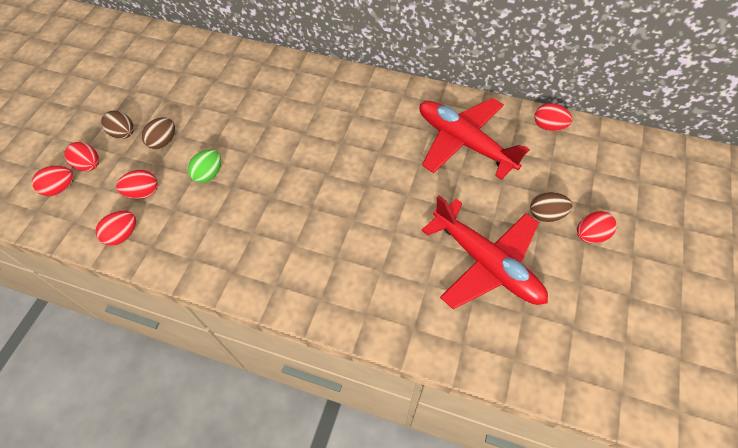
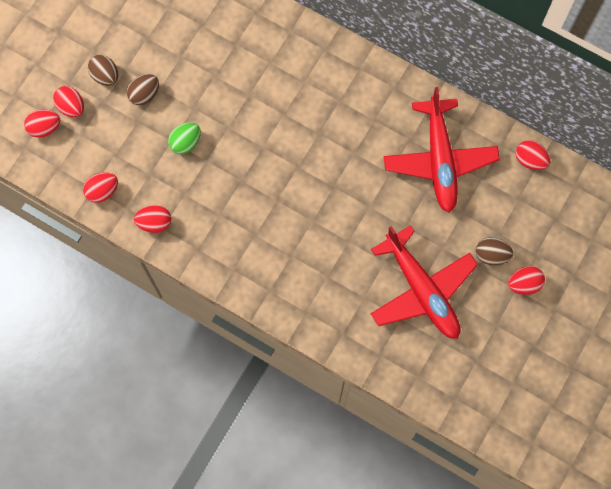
camera: 10 degrees right, 15 degrees up
(143, 192) = (122, 149): red egg -> red egg (154, 223)
(464, 142) = (439, 160): red plane -> red plane turned 150 degrees counterclockwise

